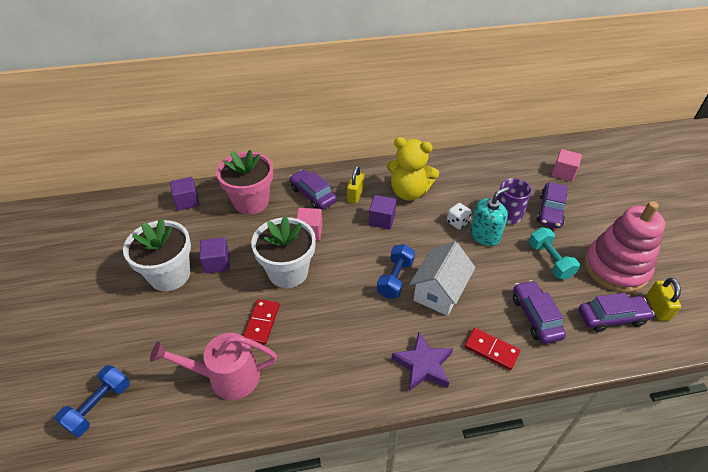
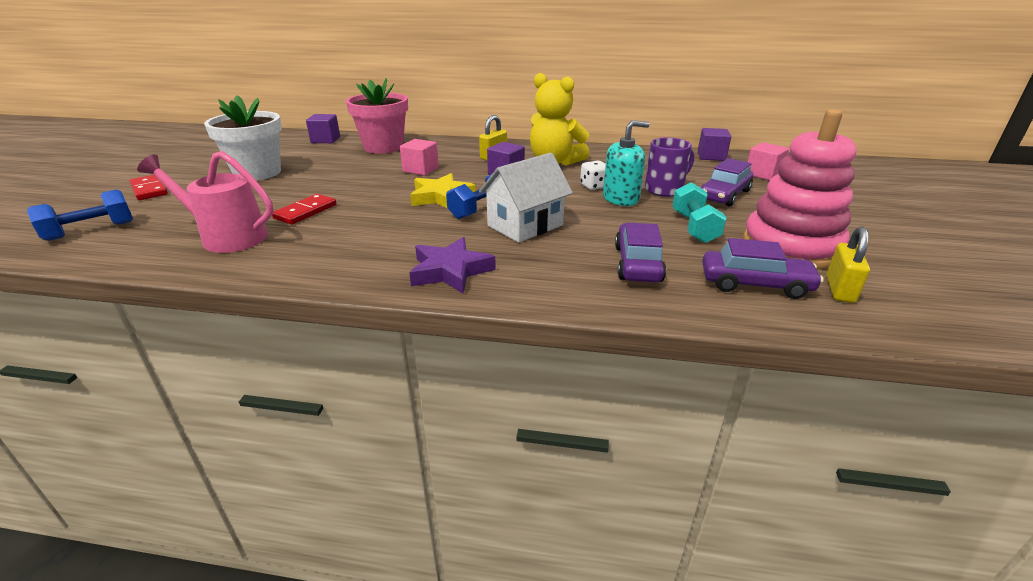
camera: 20 degrees right, 15 degrees down
(217, 263) = (309, 173): purple cube -> purple cube (711, 156)
(288, 272) = (370, 188): white flower pot -> none
(313, 195) = (448, 151): purple car -> none
(354, 269) = (441, 197): none -> yellow star
(491, 350) = (551, 277): red domino -> red domino (149, 190)

